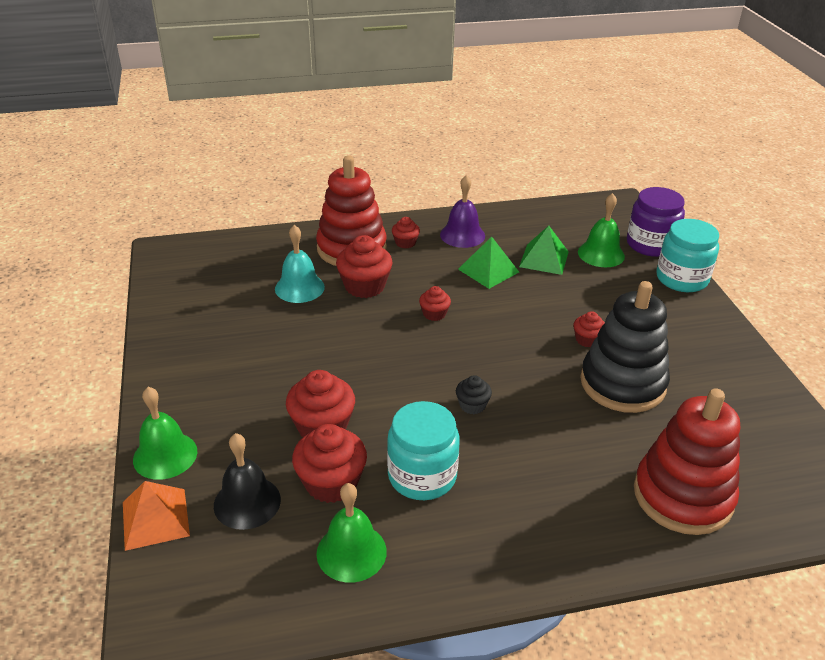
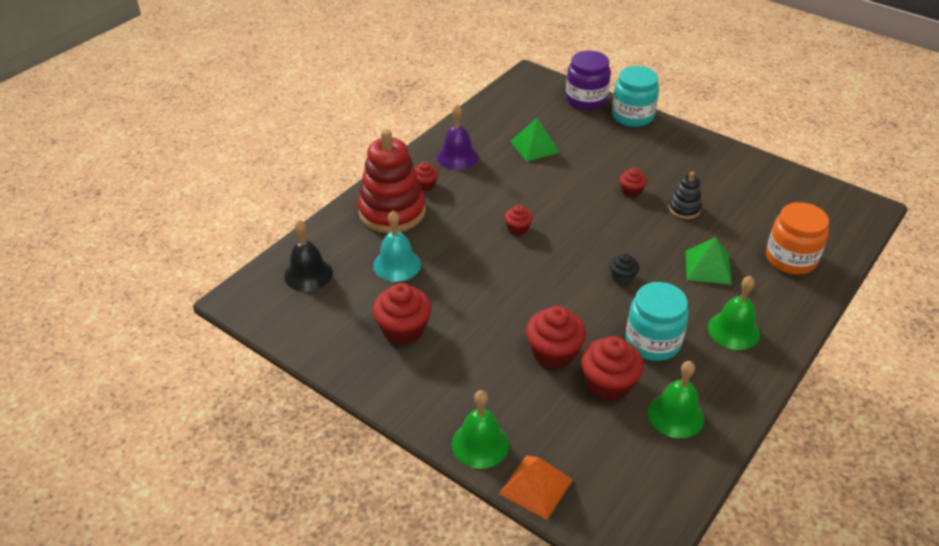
camera: 40 degrees left, 5 degrees up
(247, 502) = (577, 433): black bell -> black bell (308, 274)
(364, 286) = (443, 236): red cupcake -> red cupcake (403, 329)
(488, 270) = (510, 175): green pyramid -> green pyramid (708, 267)
(601, 254) = (565, 123): green bell -> green bell (733, 330)
(622, 383) = (684, 209): black stacking toy -> black stacking toy, size x0.47
(682, 496) = (790, 259): red stacking toy -> orange jar

